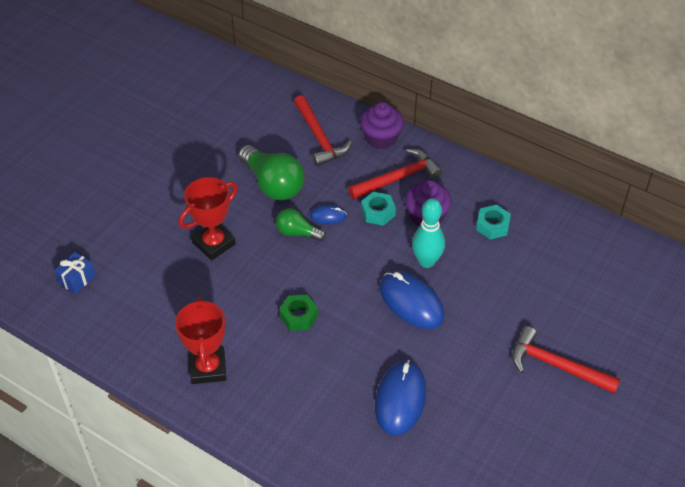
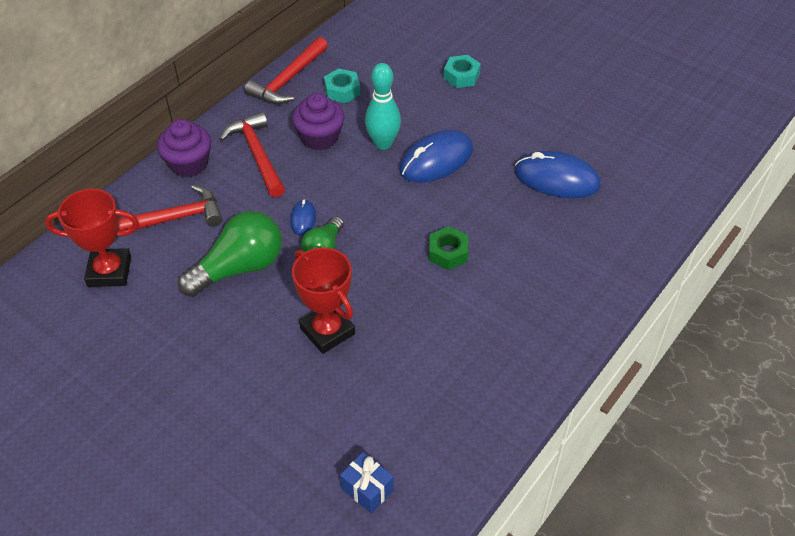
camera: 85 degrees left, 0 degrees up
(208, 368) = (517, 338): red trophy -> red trophy (109, 271)
(378, 212) = (306, 176): turquoise nut -> turquoise nut (461, 76)
(556, 365) = (517, 71): red hammer -> red hammer (288, 80)

